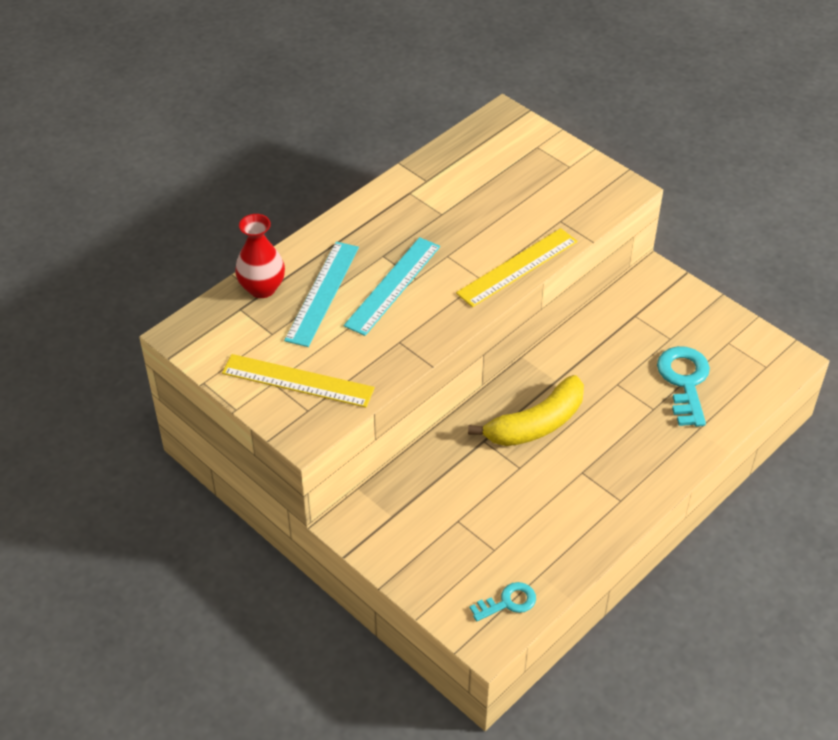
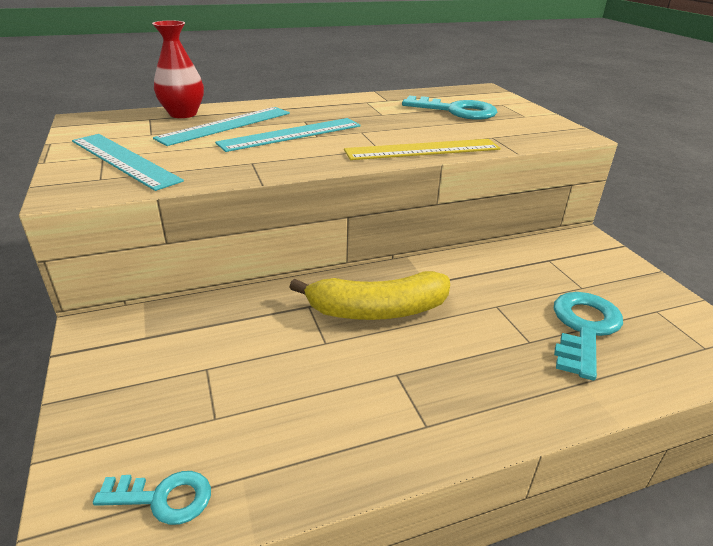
camera: 25 degrees right, 15 degrees down
(297, 381) = (123, 160): yellow ruler -> turquoise ruler
(504, 180) = (456, 111): none -> turquoise key

